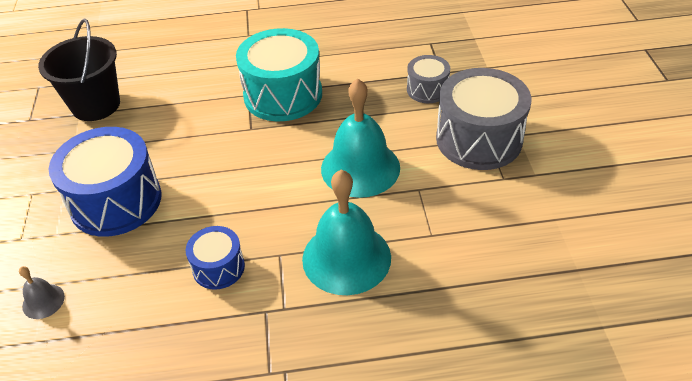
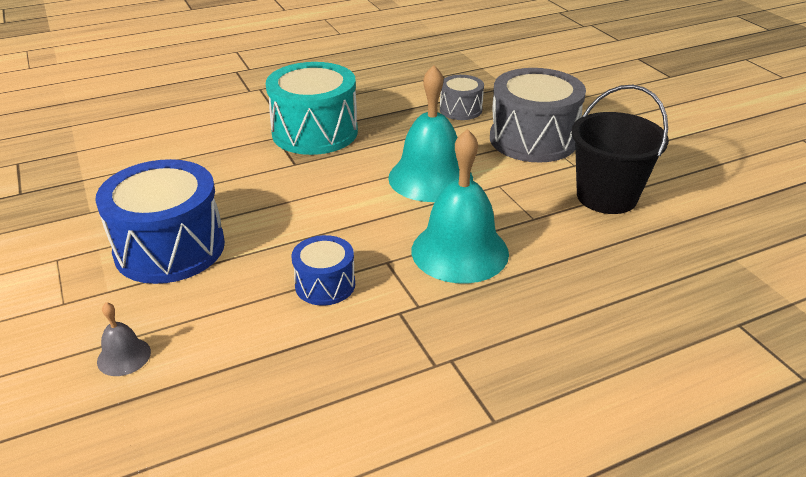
camera: 20 degrees left, 10 degrees down
(96, 105) = (100, 169): black bucket -> black bucket (606, 197)

